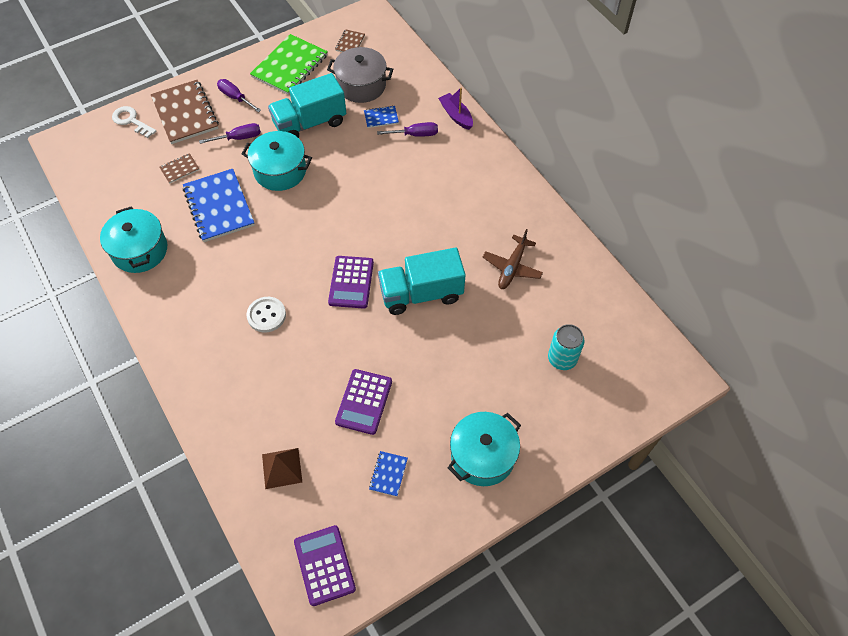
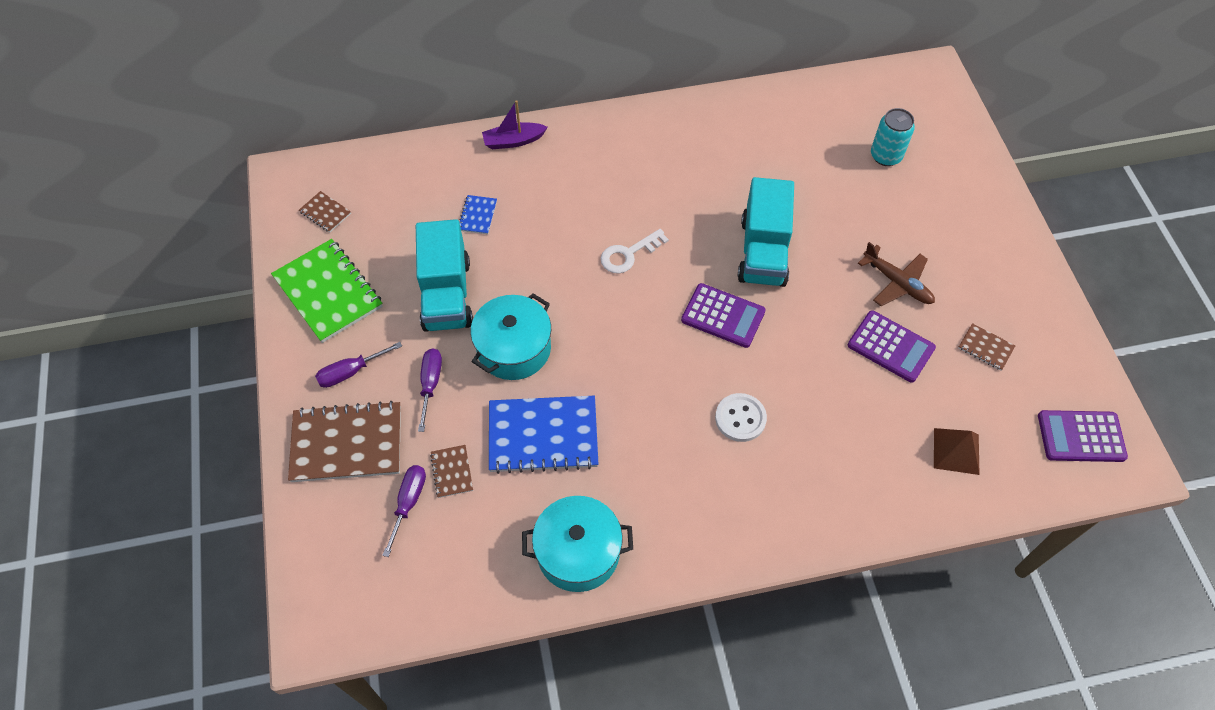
camera: 70 degrees left, 0 degrees up
(131, 121) = (322, 521): white key -> white key (628, 254)
(361, 85) = (410, 221): grey pot -> none
(388, 474) = (985, 348): blue notebook -> brown notebook
(415, 134) = (524, 189): purple screwdriver -> purple screwdriver (408, 503)
(482, 456) = (982, 258): turquoise pot -> none
(512, 267) = (757, 159): brown plane -> brown plane (897, 283)

